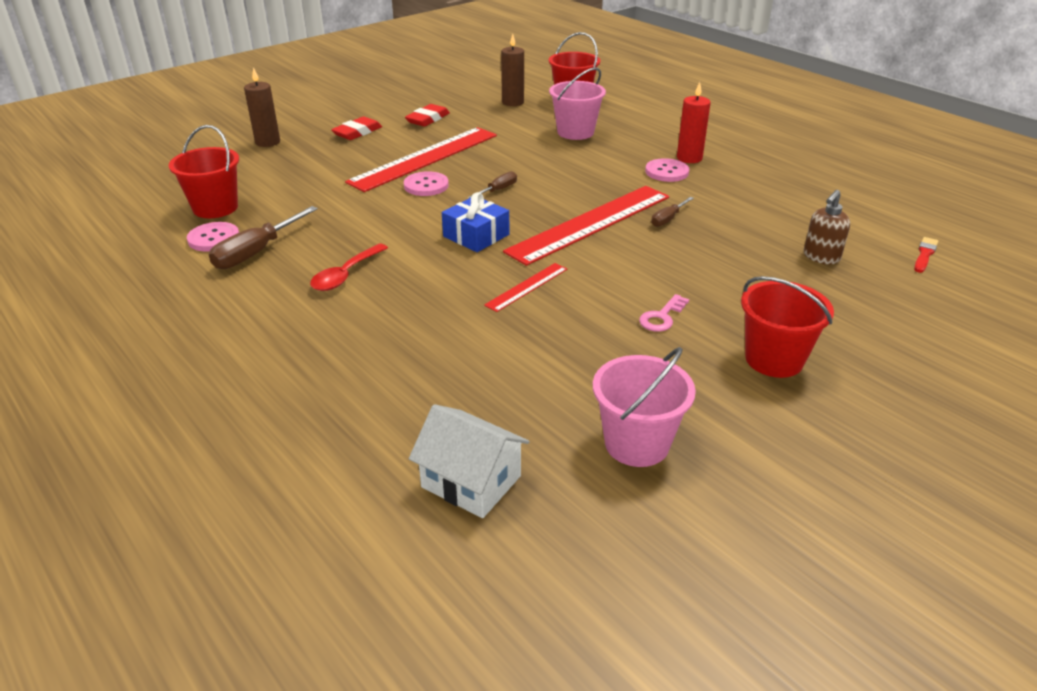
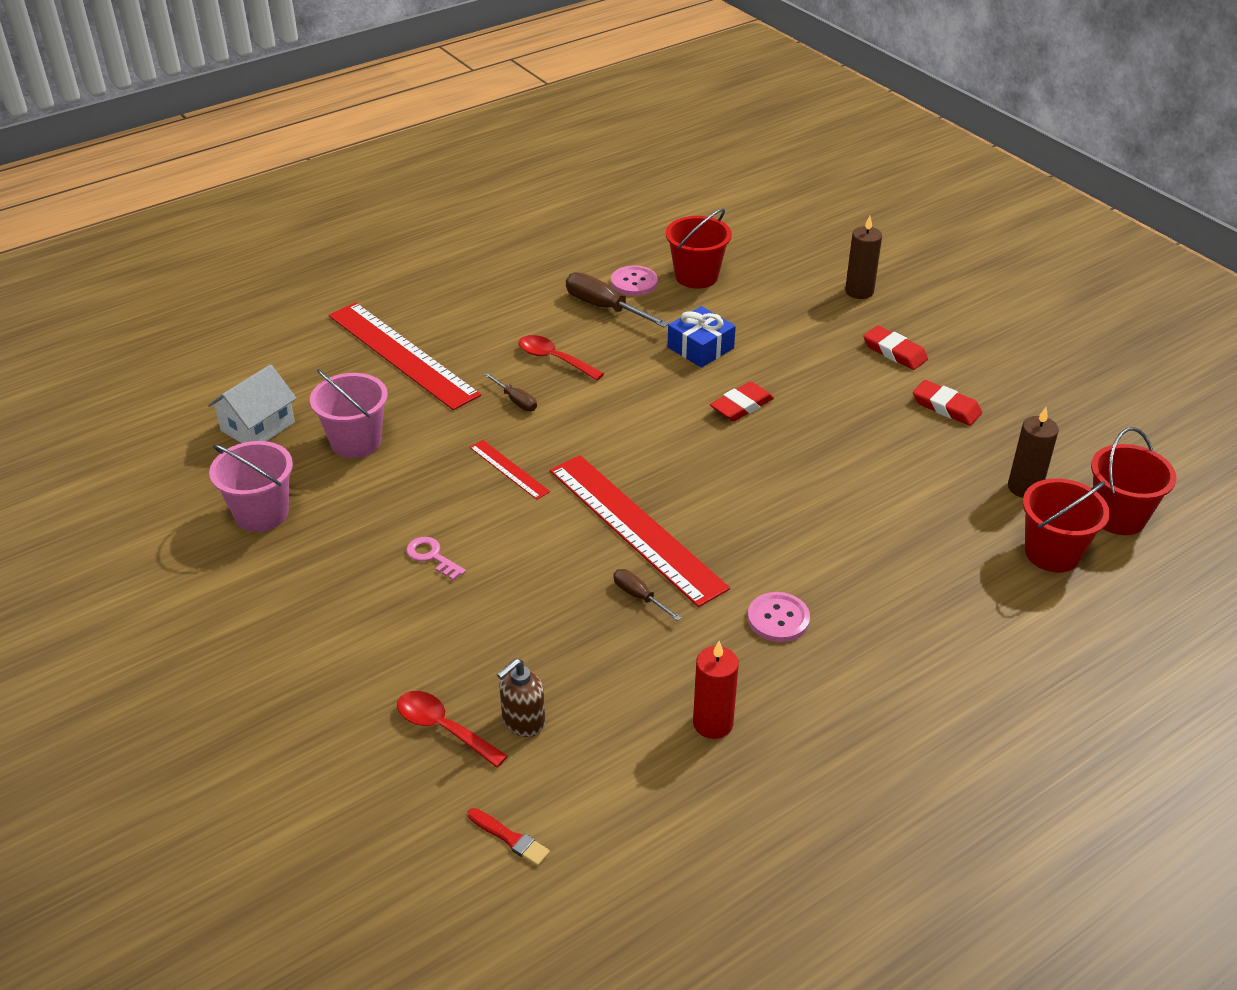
camera: 95 degrees right, 5 degrees up
(425, 158) = (818, 405): red ruler -> red ruler (401, 355)
(426, 185) = (741, 406): pink button -> red eraser
(476, 235) = (618, 440): blue gift -> blue gift (700, 348)
(498, 190) = (727, 460): brown screwdriver -> brown screwdriver (516, 401)
(575, 132) = (914, 543): pink bucket -> pink bucket (356, 442)
(689, 158) = (826, 652): red candle -> red candle (713, 723)
(774, 359) = (339, 624): red bucket -> red bucket (1118, 517)
(821, 257) = (523, 721): brown soap dispenser -> brown soap dispenser turned 90 degrees counterclockwise
(852, 290) = (443, 728): none -> red spoon

